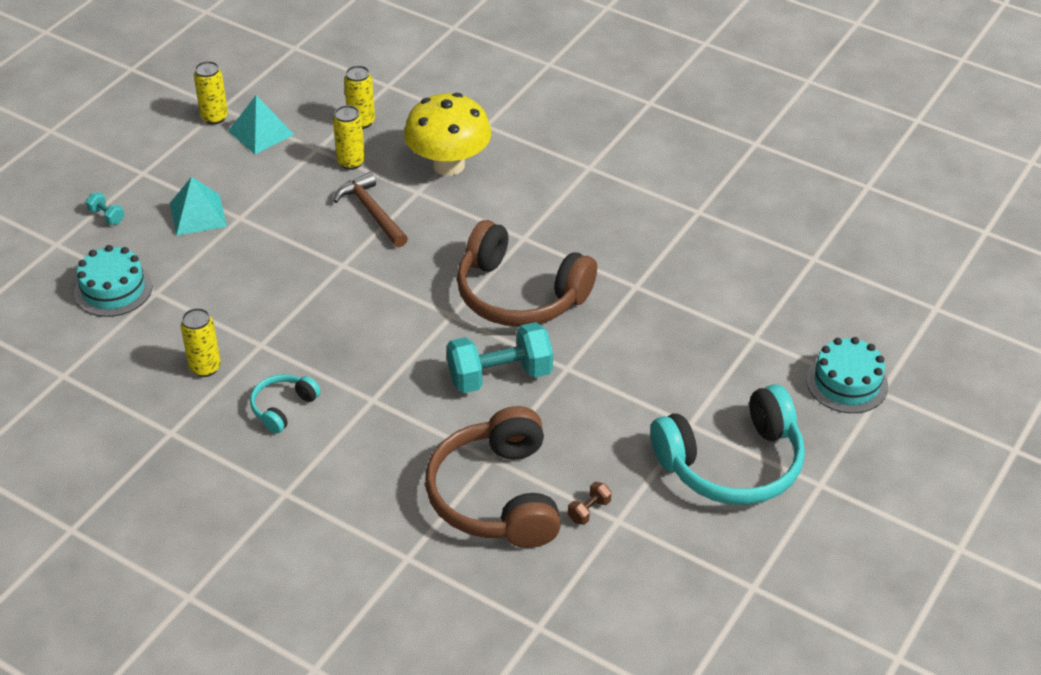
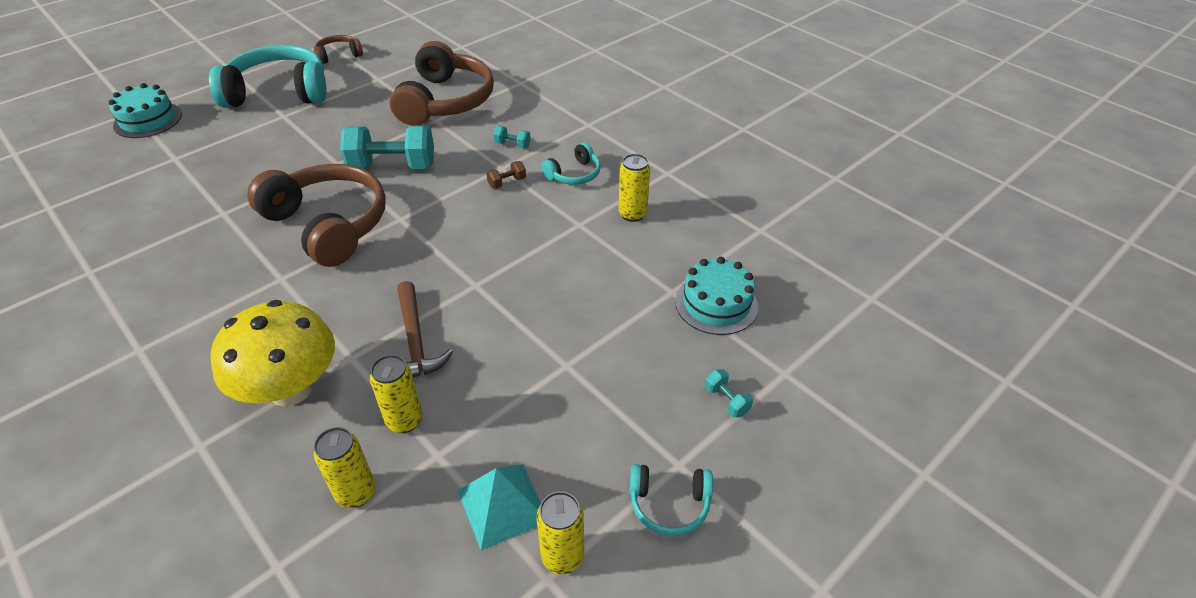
camera: 165 degrees left, 0 degrees up
(148, 151) = (669, 504): none -> turquoise headphones
(198, 214) = (614, 380): turquoise pyramid -> none
(373, 437) = (512, 145): none -> turquoise dumbbell
(589, 510) = (392, 85): brown dumbbell -> brown dumbbell (507, 182)
(713, 560) = (338, 55): none -> brown headphones

